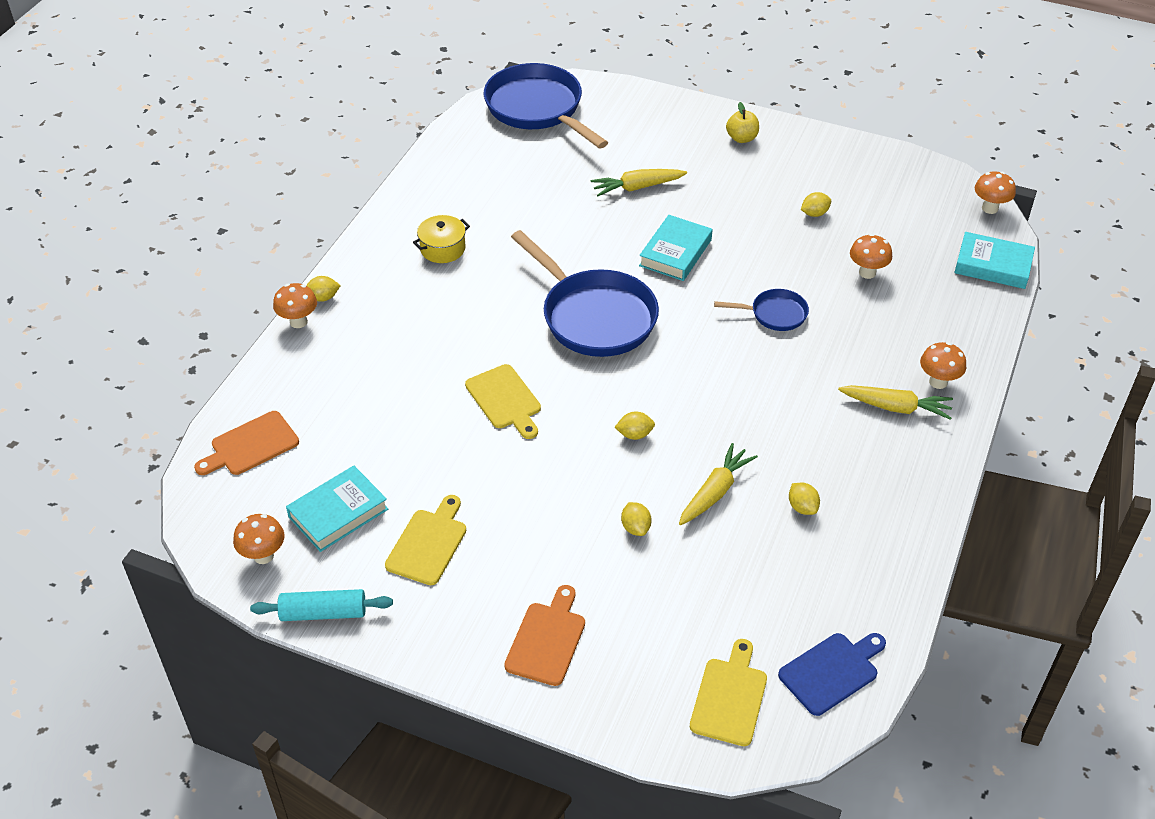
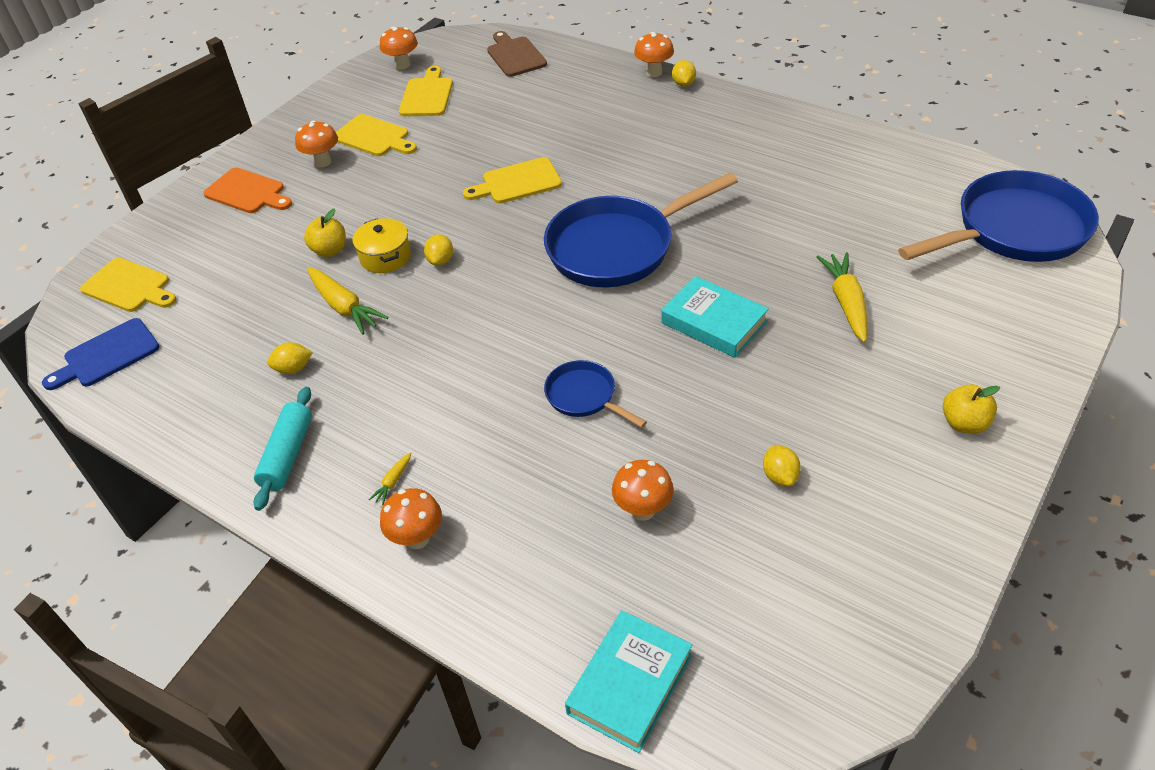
camera: 105 degrees right, 0 degrees up
(251, 445) = (515, 55): orange cutting board -> brown cutting board
(323, 613) = (336, 91): turquoise rolling pin -> turquoise rolling pin (287, 455)
(338, 513) = (427, 95): turquoise book -> yellow cutting board
(443, 249) = (745, 151): yellow pot -> yellow pot (385, 257)
(635, 528) = (330, 250): yellow lemon -> yellow apple
(775, 314) = (584, 396): blue pan -> blue pan turned 120 degrees clockwise
(831, 671) = (107, 355): blue cutting board -> blue cutting board turned 75 degrees clockwise
(896, 407) = (393, 482): yellow carrot -> yellow carrot, size x0.47
(990, 208) = (776, 729): orange mushroom -> orange mushroom (323, 162)

